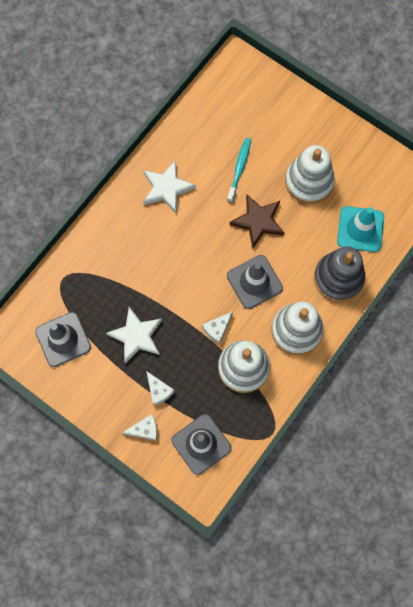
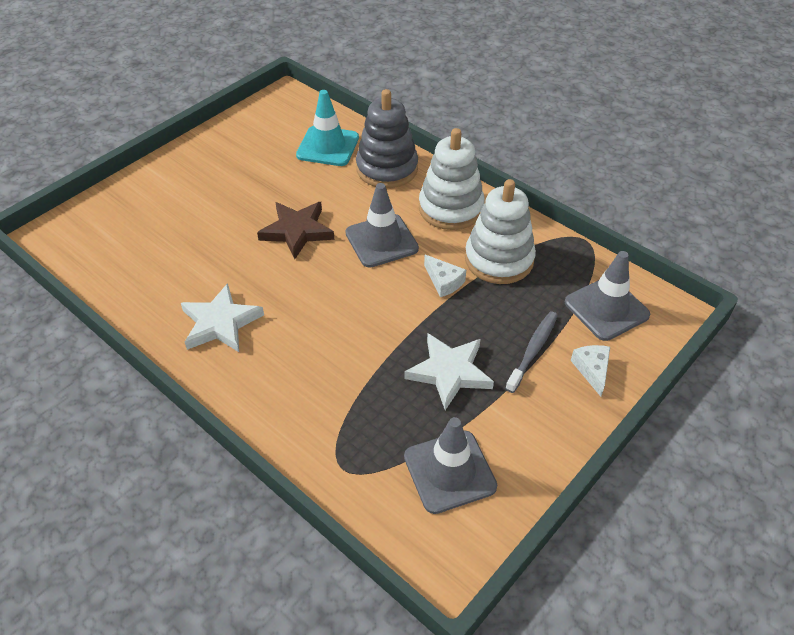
camera: 85 degrees left, 25 degrees down
(158, 390) = (533, 350): white cheese -> grey toothbrush
(239, 168) = (214, 244): turquoise toothbrush -> none
(309, 182) = (254, 182): white stacking toy -> none

